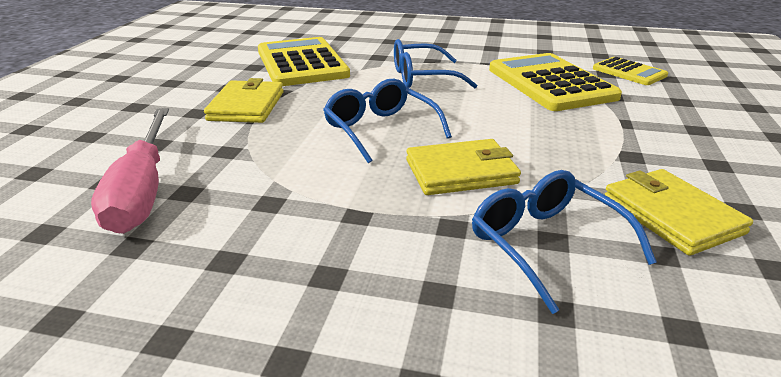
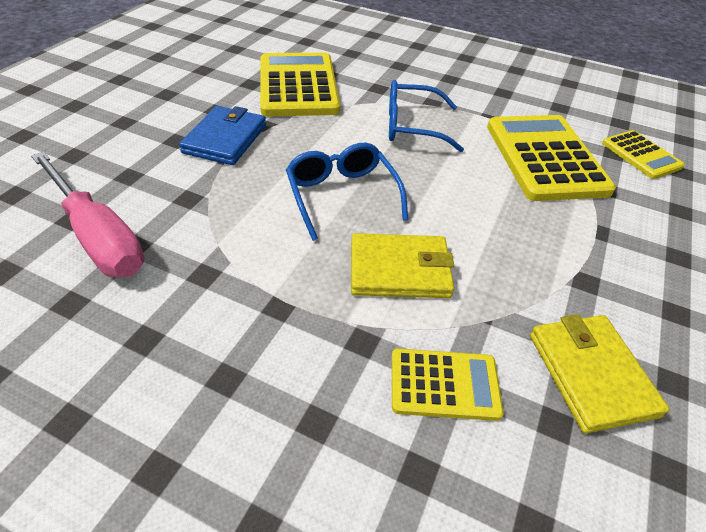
camera: 10 degrees right, 15 degrees up
(142, 191) = (98, 236): pink screwdriver -> pink screwdriver turned 45 degrees counterclockwise
(247, 106) = (225, 139): yellow wallet -> blue wallet
(545, 244) = (444, 384): blue glasses -> yellow calculator

